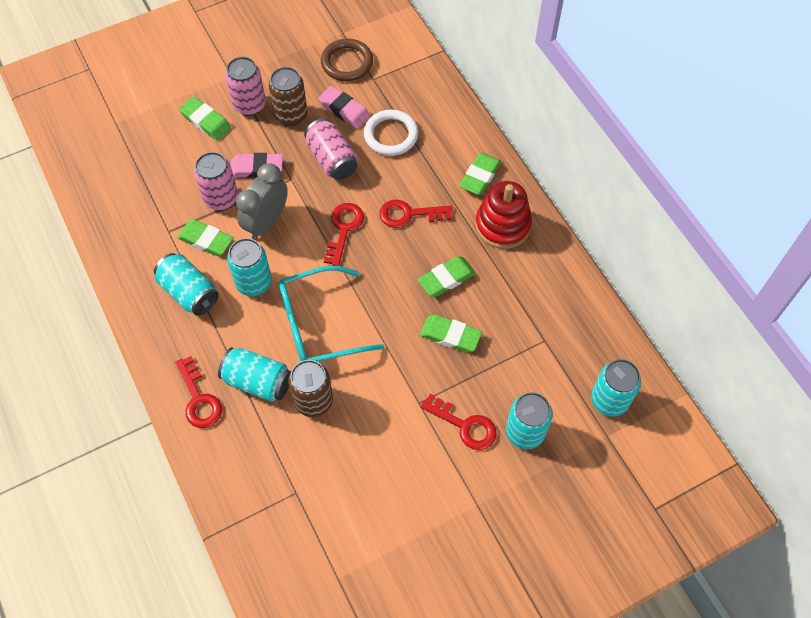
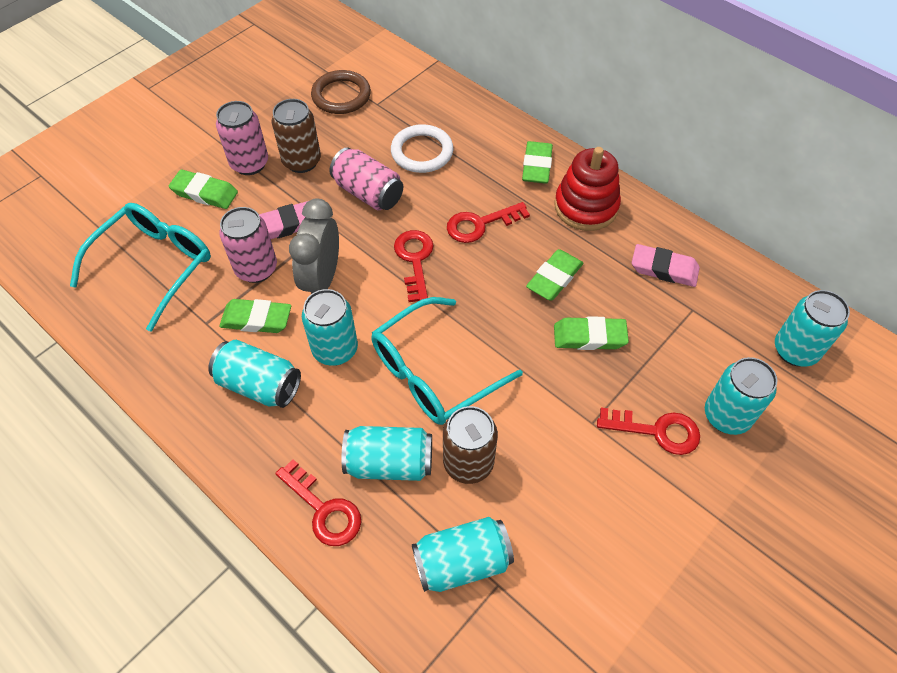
camera: 20 degrees left, 5 degrees down
(147, 172) = (154, 265): none -> turquoise glasses
(278, 468) = (462, 562): none -> turquoise can
(344, 110) = (359, 141): pink eraser -> pink eraser (664, 269)

